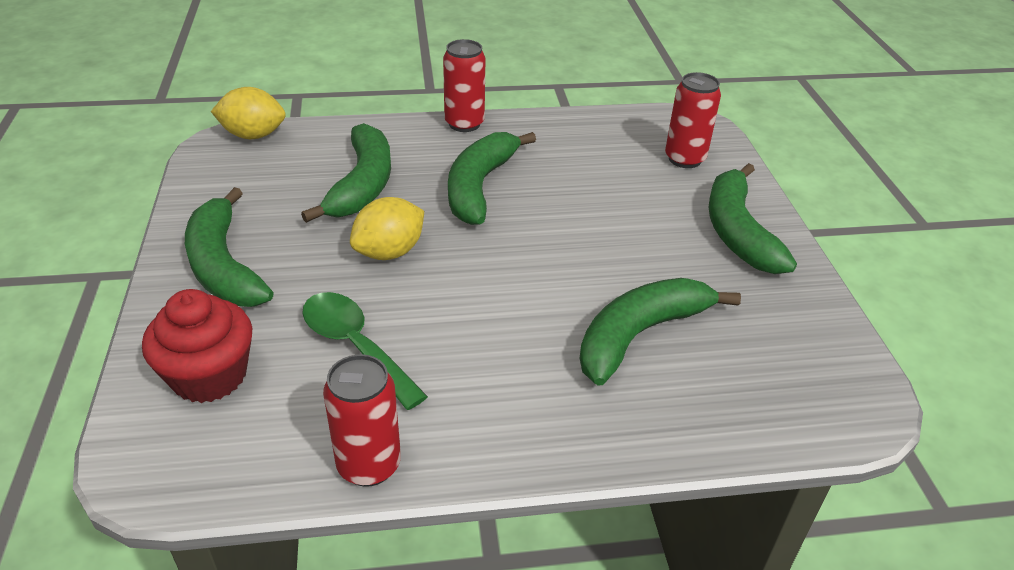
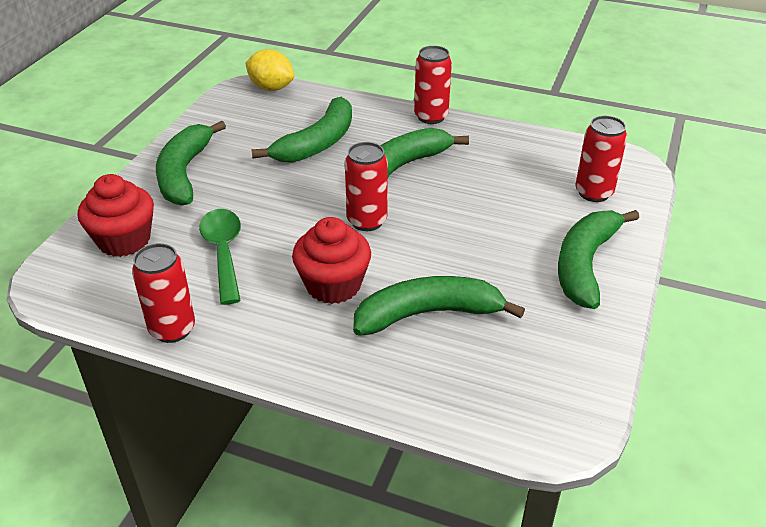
camera: 30 degrees right, 0 degrees up
(389, 252) = (297, 196): yellow lemon -> none
(491, 255) = (367, 221): none -> red can
(515, 339) = (333, 285): none -> red cupcake

